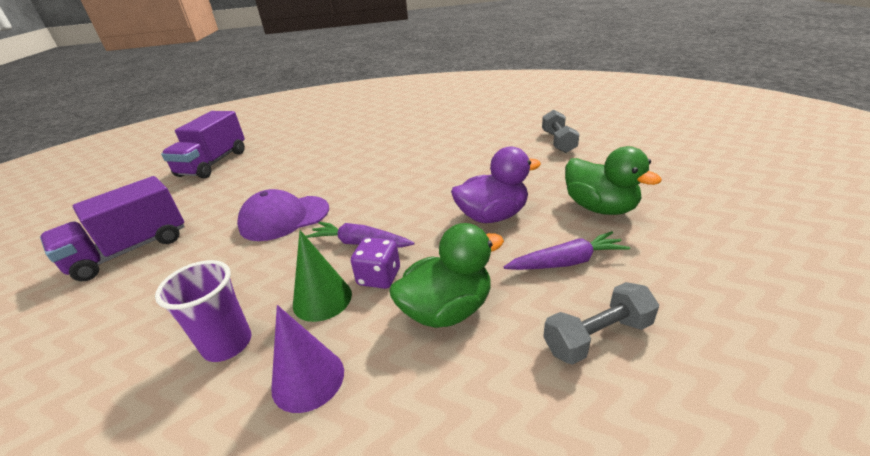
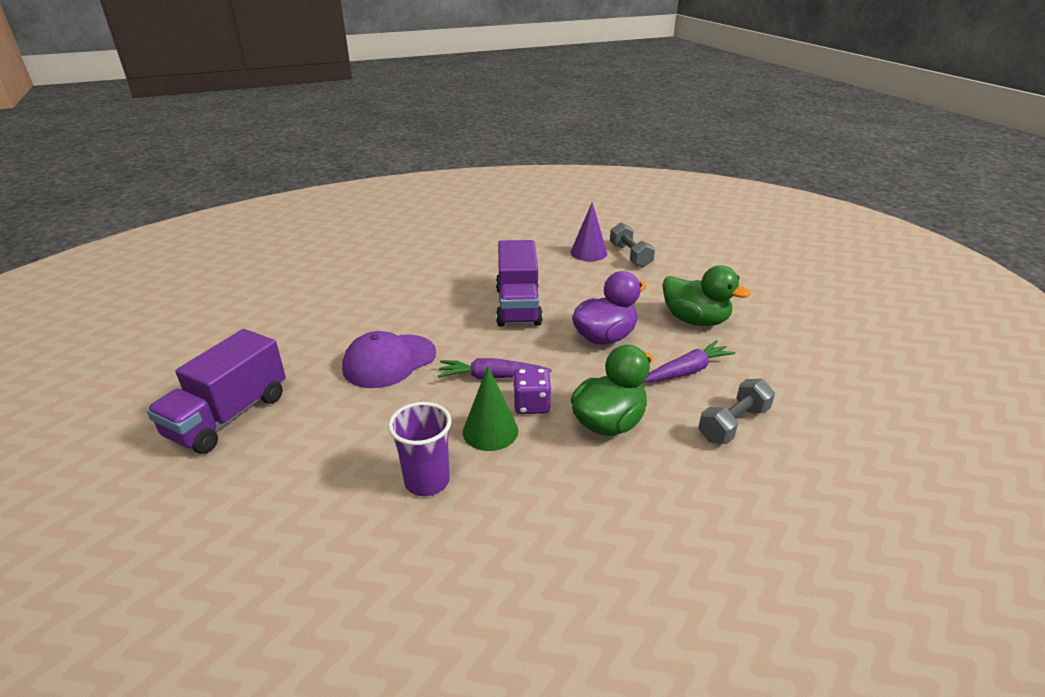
camera: 20 degrees left, 0 degrees up
(213, 163) = (240, 306): purple truck -> purple truck (518, 306)
(308, 379) = (524, 493): purple cone -> purple cone (588, 252)

